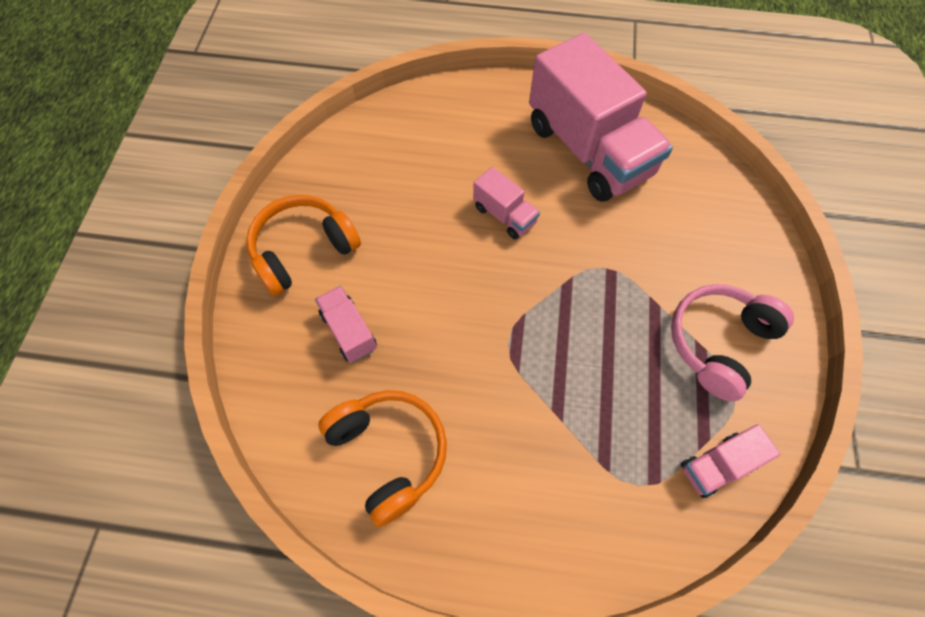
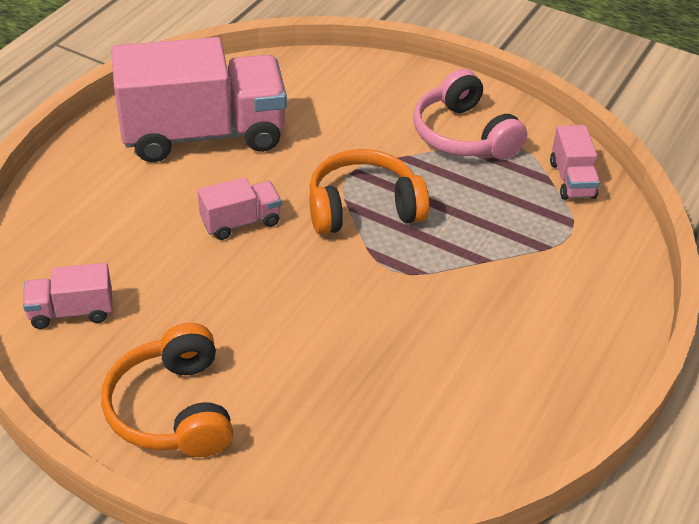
camera: 70 degrees left, 20 degrees down
(349, 331) = (309, 394): pink truck -> pink truck (71, 312)
(389, 453) = (469, 399): orange headphones -> orange headphones (363, 208)

